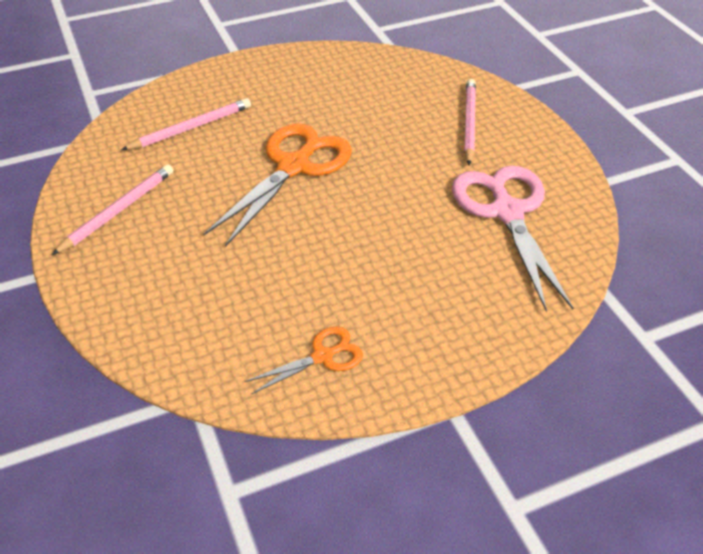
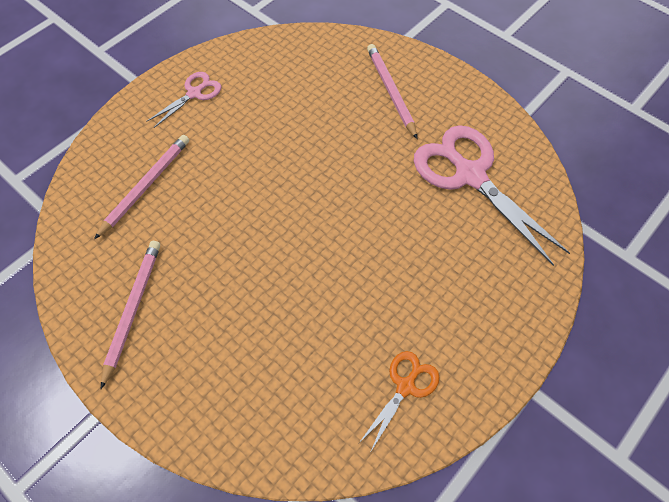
camera: 25 degrees left, 15 degrees up
(280, 74) = (194, 93): none -> pink scissors
(294, 166) = (267, 195): orange scissors -> none

